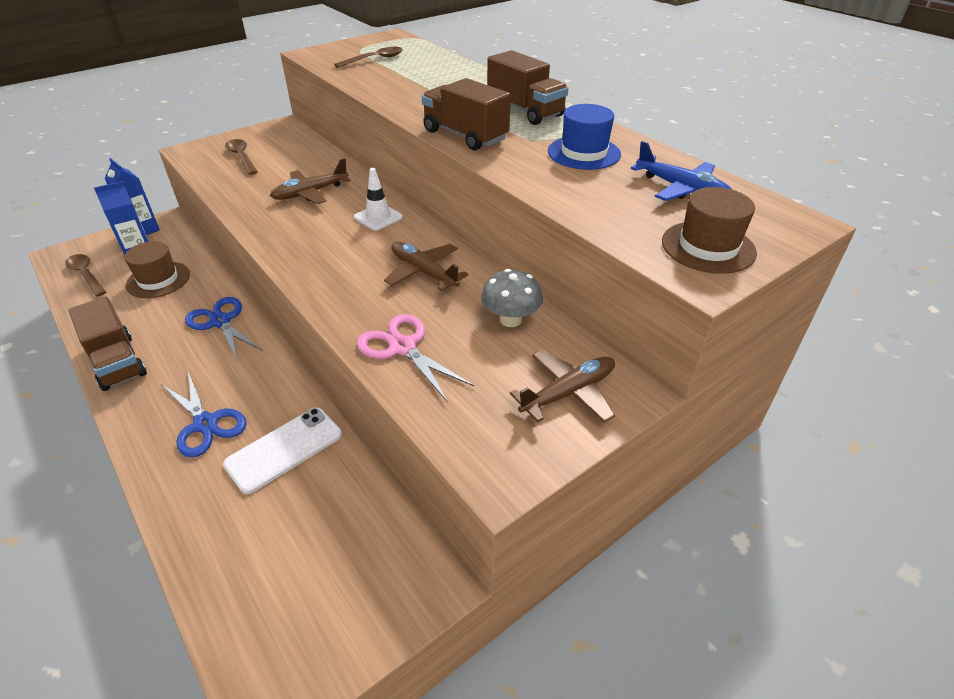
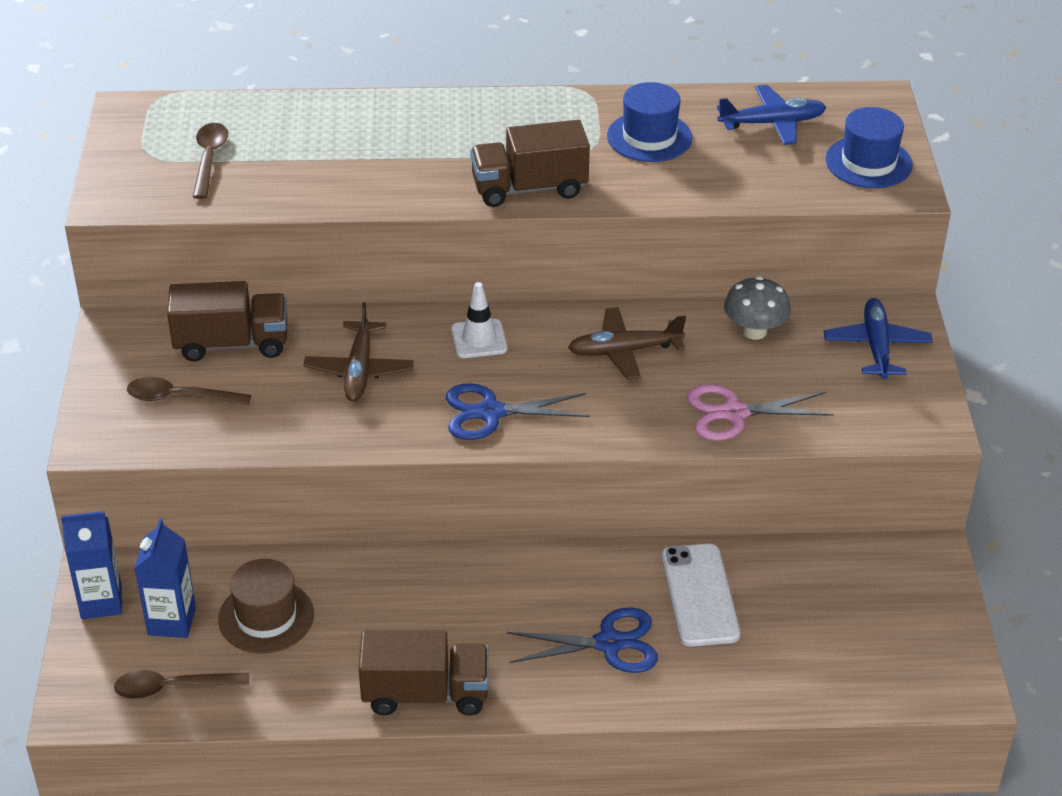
camera: 55 degrees left, 0 degrees up
(221, 322) = (428, 582): blue scissors -> blue scissors (490, 412)
(525, 111) = (511, 123): brown truck -> brown truck (232, 343)
(568, 393) = (876, 346): brown plane -> blue plane
(708, 247) = (868, 162): brown hat -> blue hat

